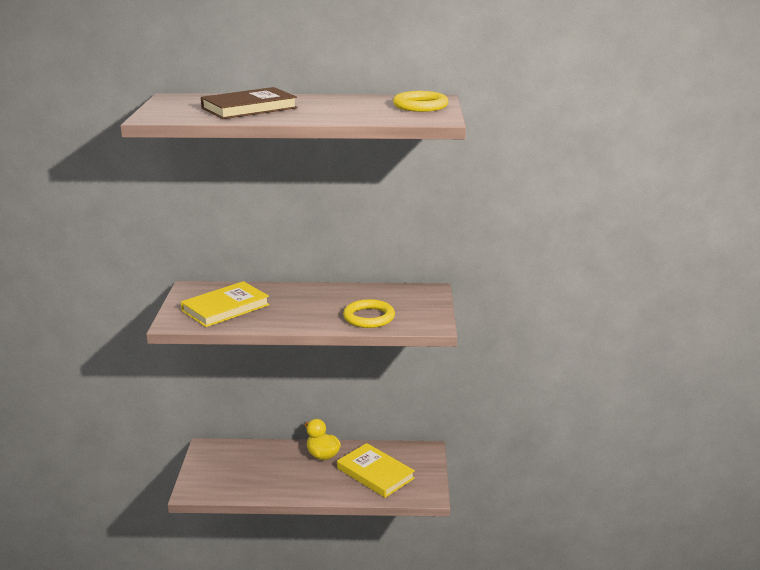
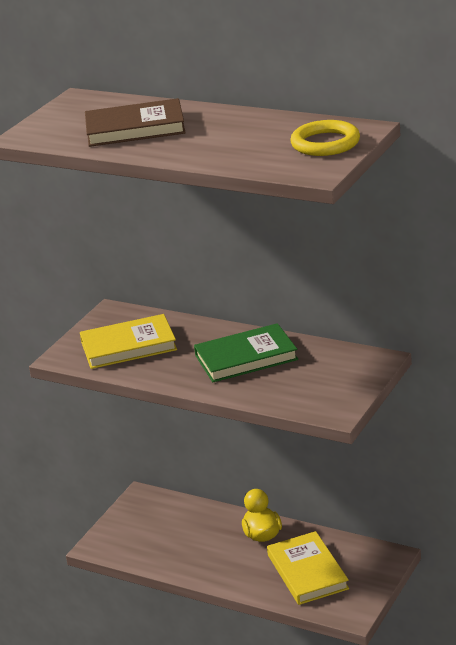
camera: 30 degrees right, 5 degrees up
(330, 302) = (246, 358): none -> green book
(369, 317) = (271, 387): yellow ring -> none

